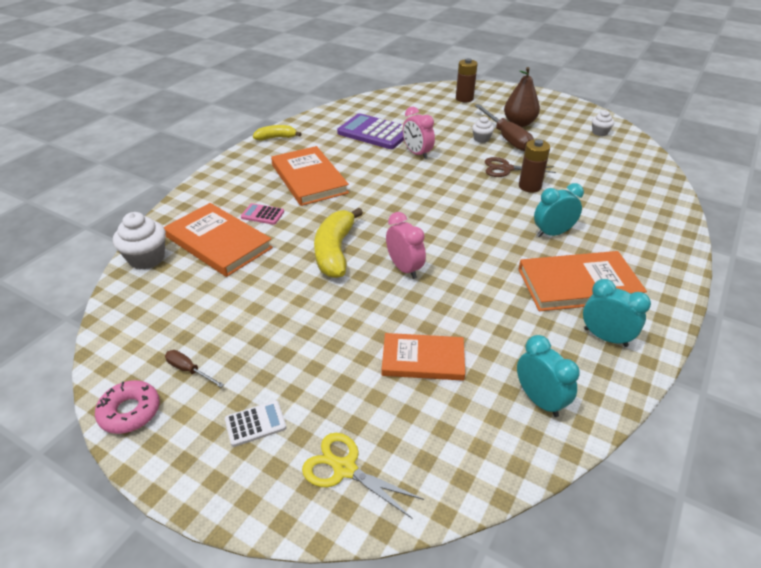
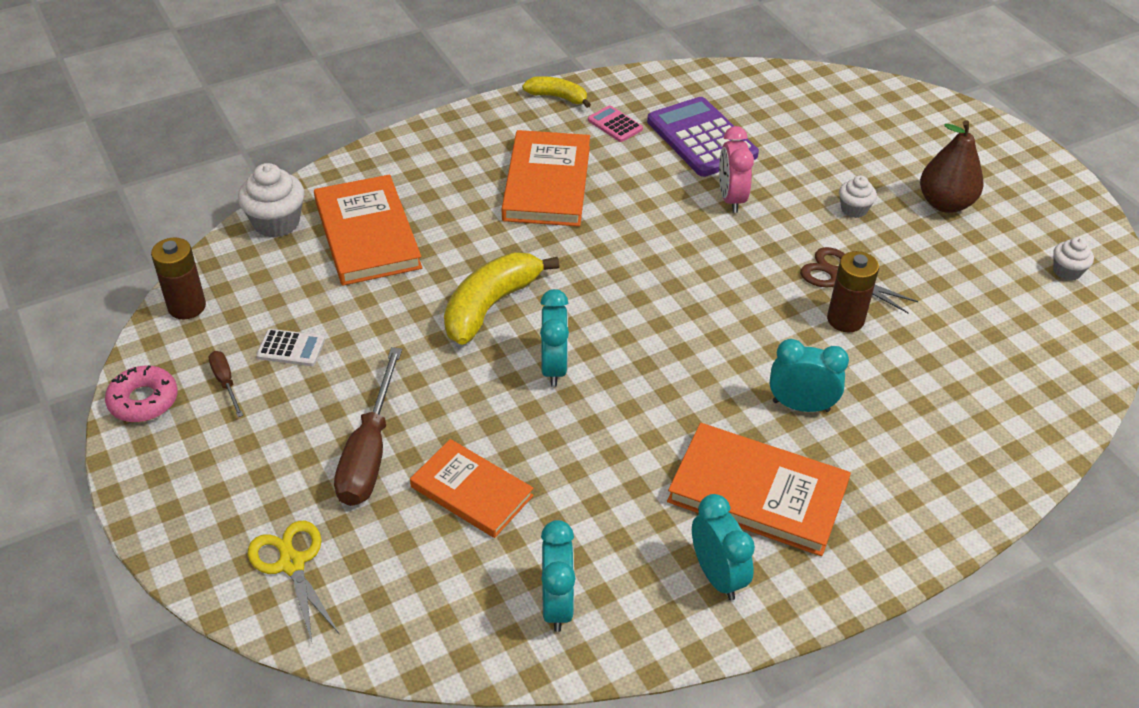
camera: 30 degrees right, 5 degrees up
(255, 423) = (246, 473): white calculator -> white calculator (291, 348)
(262, 215) = (447, 215): pink calculator -> pink calculator (615, 125)
(404, 268) = (554, 367): pink clock -> turquoise clock
(464, 99) = (901, 124): brown battery -> brown battery (187, 306)
(506, 138) = (896, 222): brown screwdriver -> brown screwdriver (369, 452)

